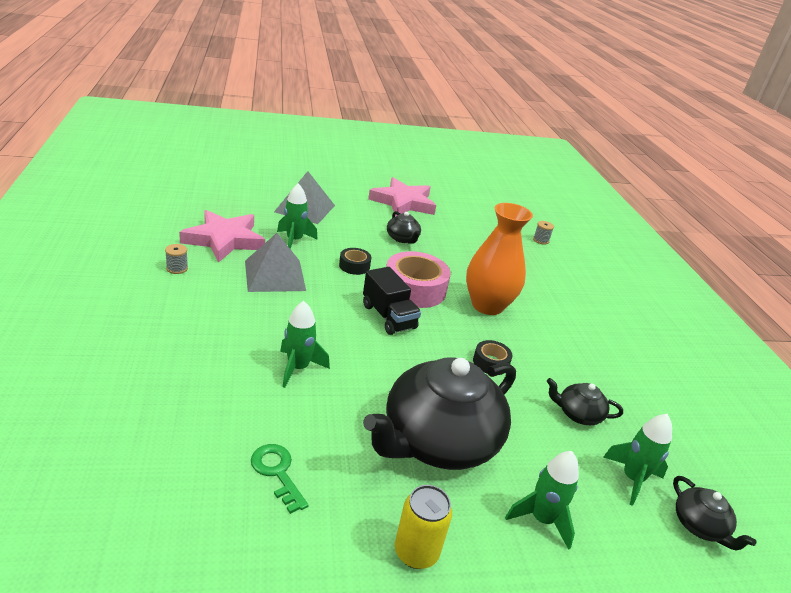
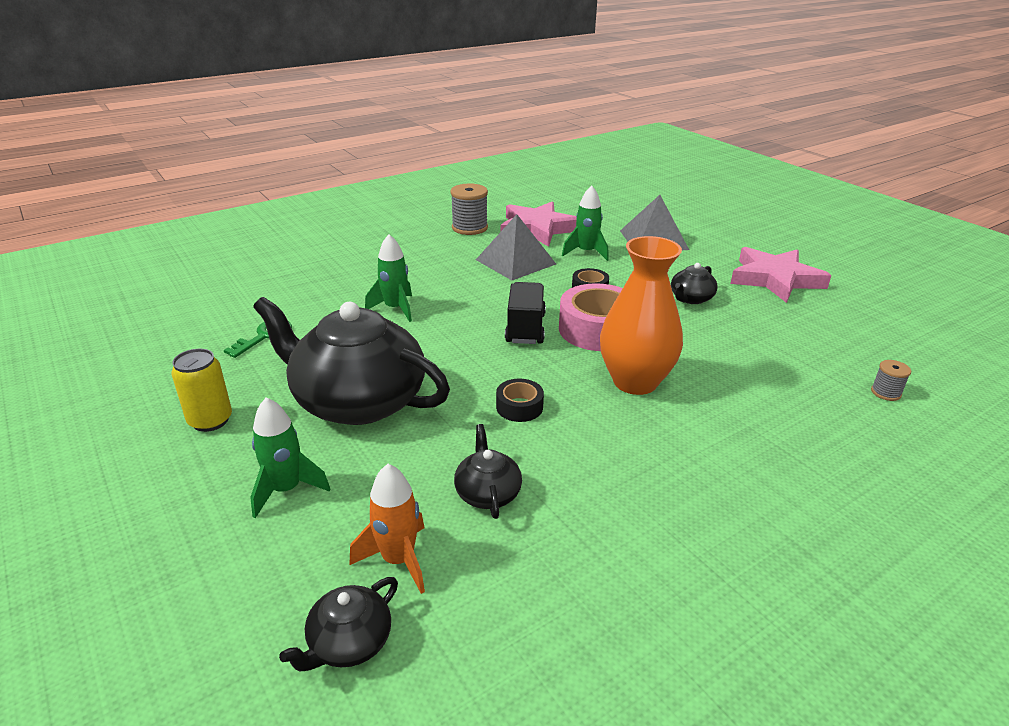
camera: 70 degrees right, 0 degrees up
(177, 268) = (469, 228): grey spool -> grey spool, size x1.89
(388, 317) = (525, 328): black truck -> black truck turned 150 degrees clockwise
(632, 479) = (398, 560): green rocket -> orange rocket

